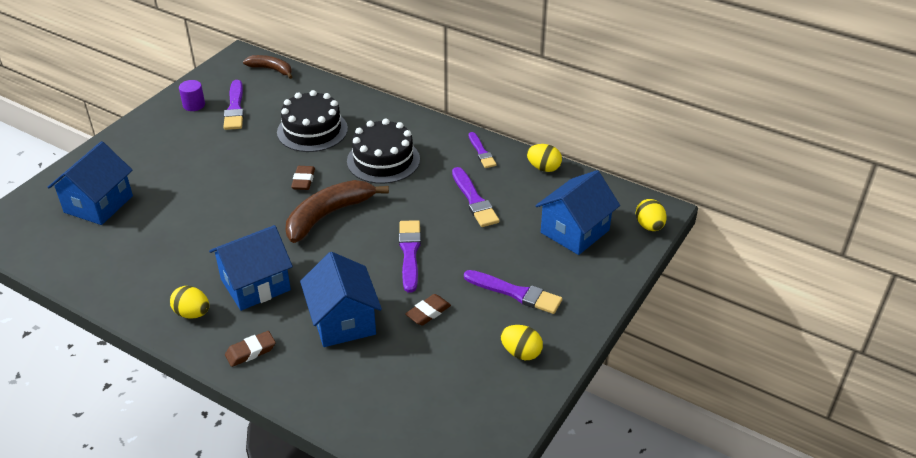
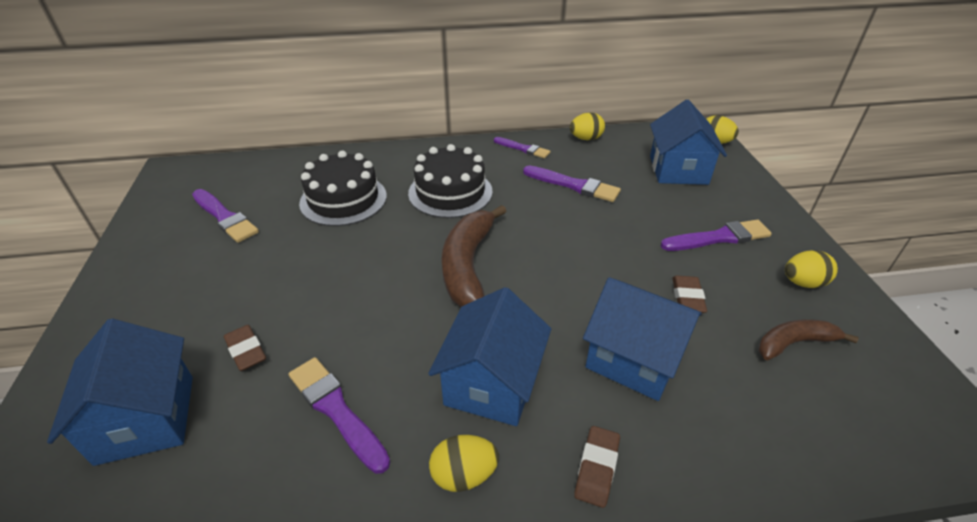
camera: 40 degrees left, 0 degrees up
(194, 105) = (165, 236): purple cylinder -> none
(271, 69) = (225, 167): brown banana -> brown banana (794, 343)
(303, 180) = (396, 247): brown eraser -> brown eraser (246, 351)
(410, 253) = (591, 255): purple brush -> purple brush (336, 410)

